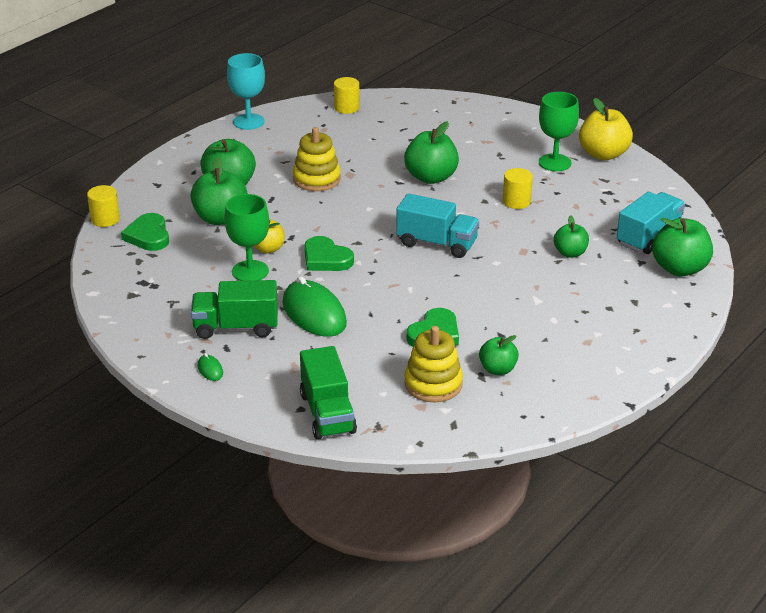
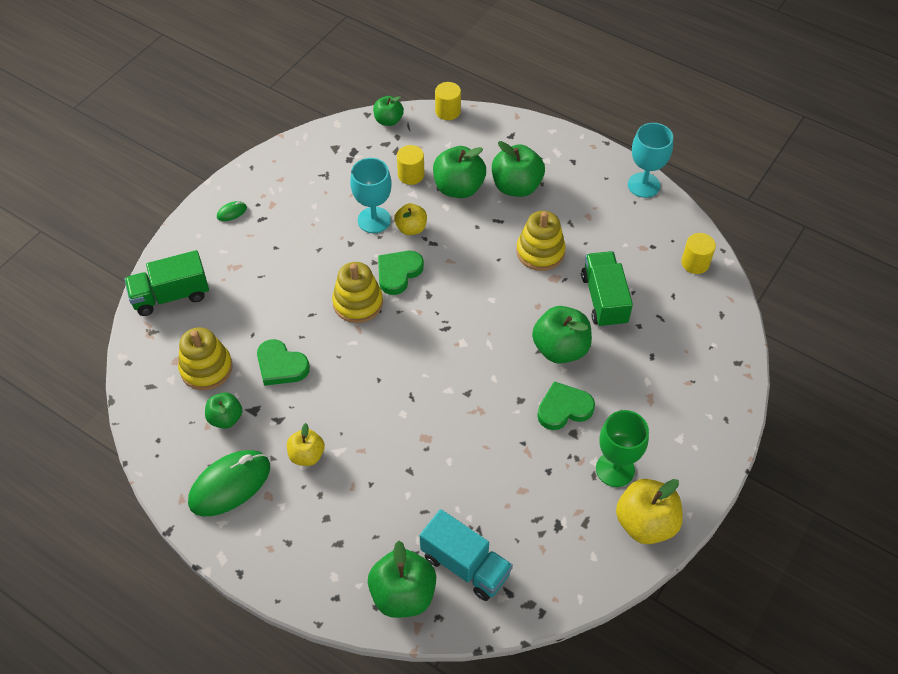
camera: 85 degrees right, 20 degrees up
(148, 236) = (424, 143): green heart -> green heart (564, 408)
(236, 327) = (290, 221): green truck -> green truck (604, 299)
(250, 271) = (374, 220): green goblet -> turquoise goblet
(314, 313) = (311, 272): green mouse -> green mouse (230, 484)
(360, 284) = (358, 303): none -> yellow stacking toy
(437, 243) = (433, 360): turquoise truck -> none
(516, 201) = (523, 430): yellow cylinder -> yellow cylinder (411, 175)
(542, 318) = (307, 455): none -> yellow apple
(570, 253) = (425, 482): green apple -> green apple (388, 120)

